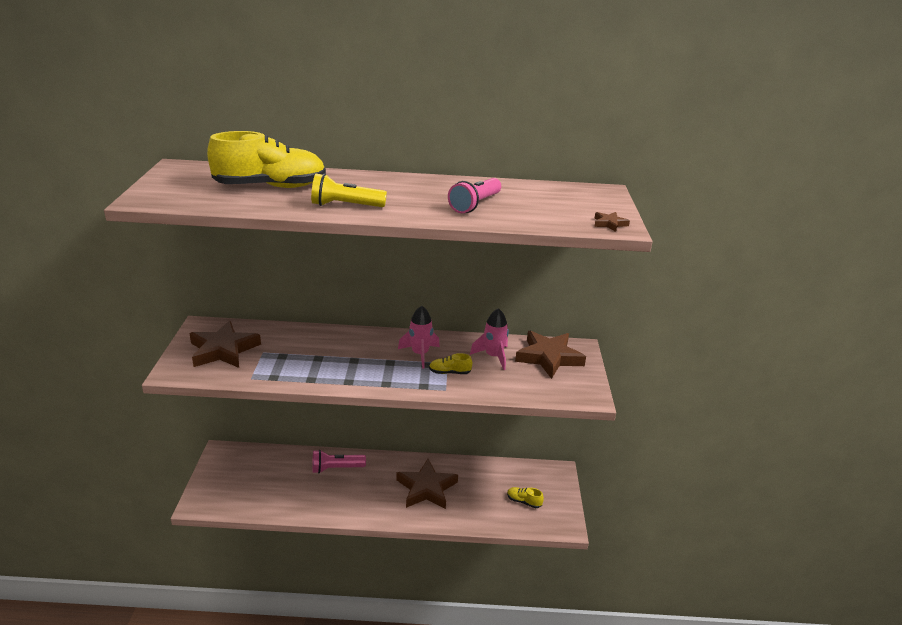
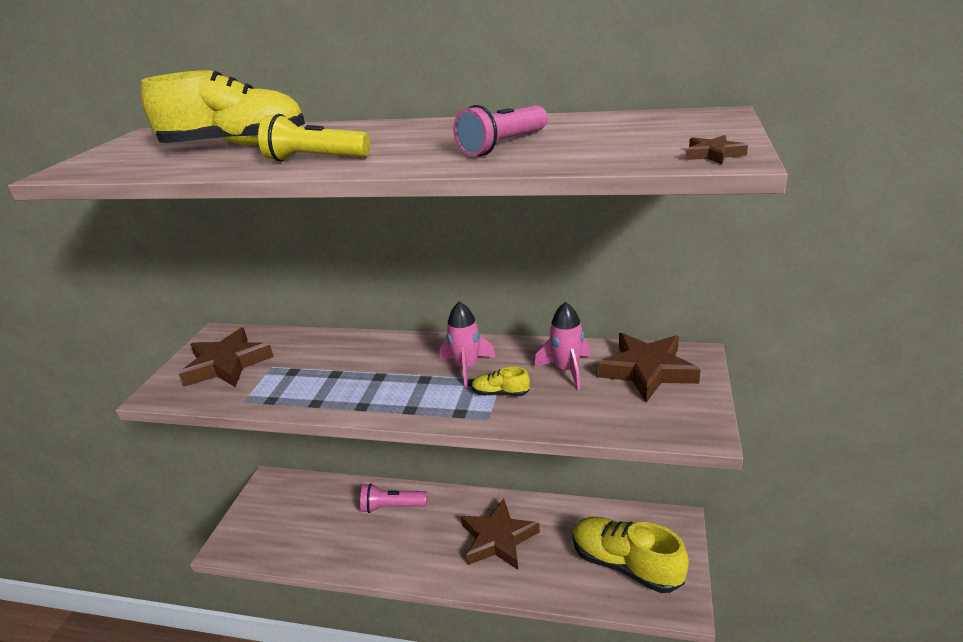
camera: 15 degrees right, 0 degrees up
(524, 501) = (626, 565): yellow shoe -> yellow shoe, size x2.34

